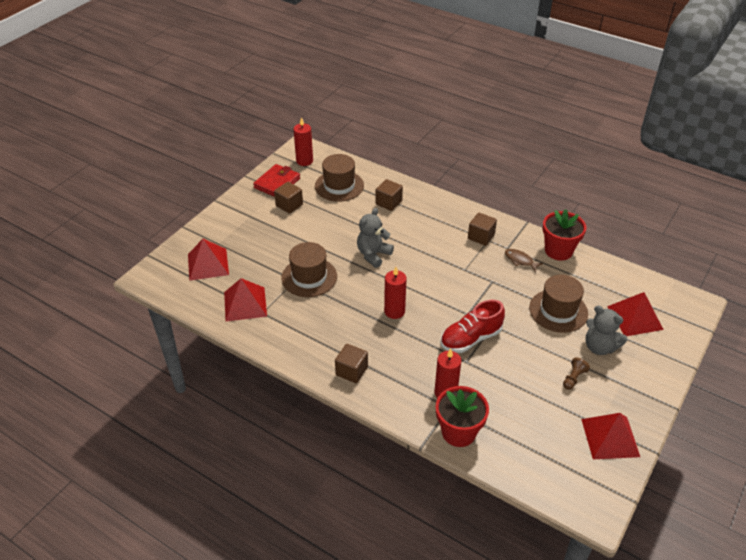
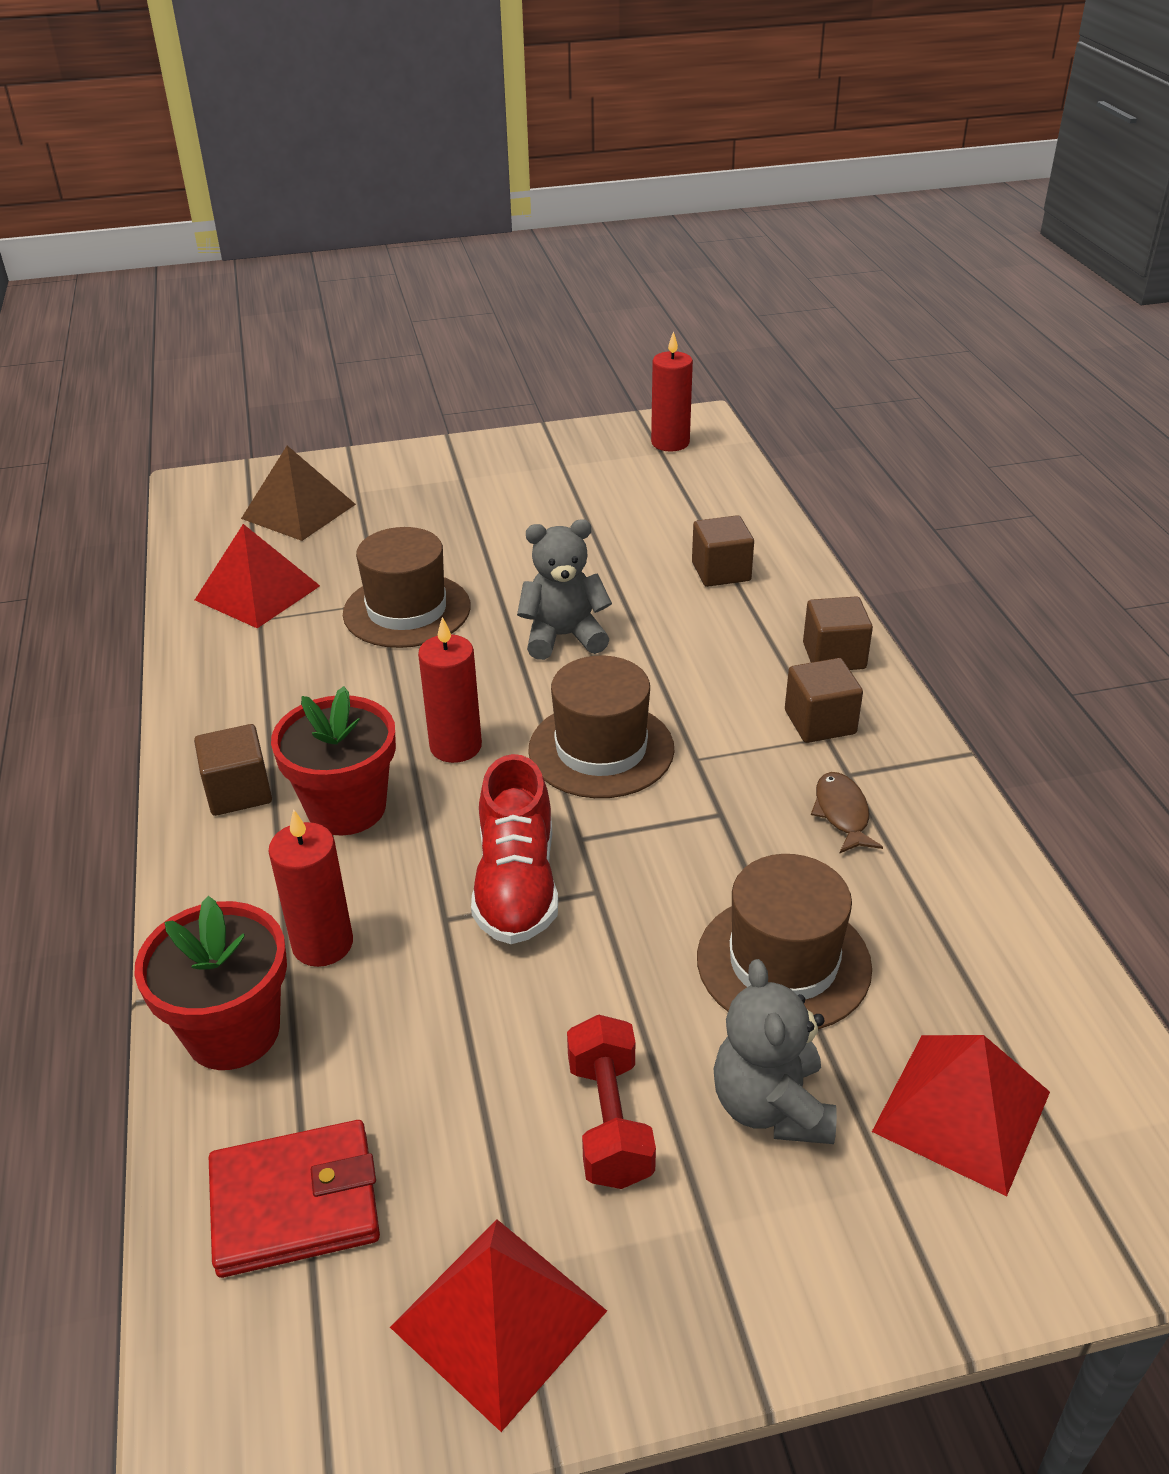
camera: 45 degrees right, 5 degrees down
(208, 264) = (298, 511): red pyramid -> brown pyramid
(277, 183) = (575, 454): red wallet -> red wallet (295, 1203)
(289, 205) = (544, 492): brown cube -> brown cube (834, 656)
(339, 186) = (671, 504): brown hat -> brown hat (601, 749)
(470, 339) = (516, 885): red shoe -> red shoe turned 105 degrees counterclockwise
(558, 251) = (964, 848): red flower pot -> red flower pot (346, 808)
(573, 378) = (609, 1121): brown pawn -> red dumbbell

